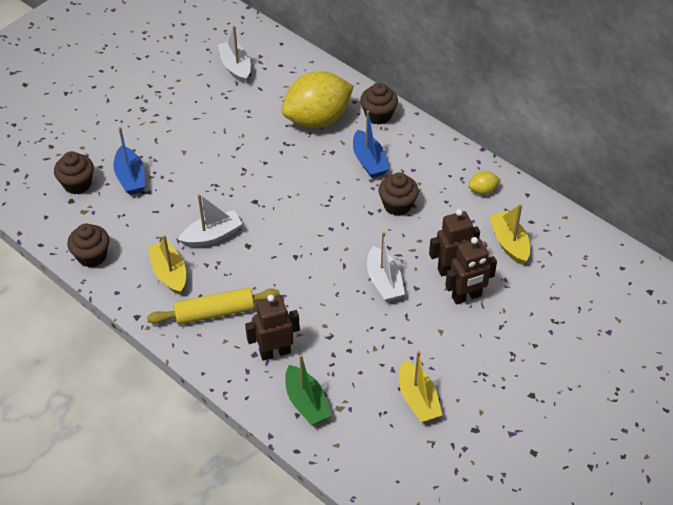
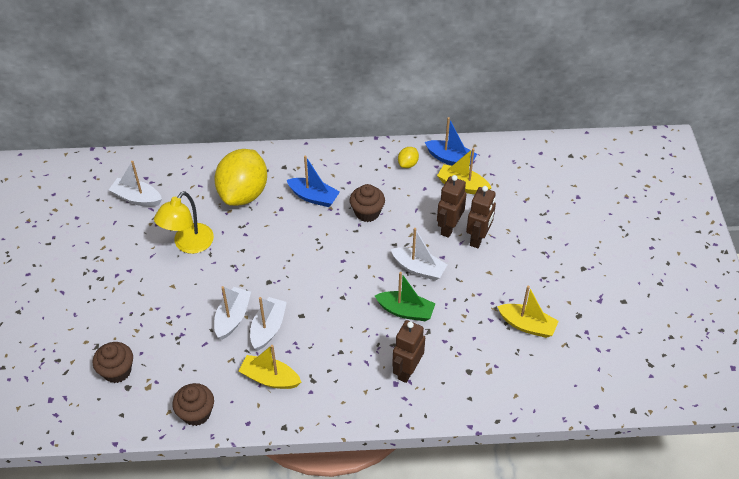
camera: 45 degrees left, 0 degrees up
(130, 177) = (154, 334): blue boat -> blue boat (450, 159)
(197, 208) = (232, 318): none -> white boat
(214, 312) = (335, 378): yellow rolling pin -> none
(231, 129) = (188, 244): none -> yellow lamp
(306, 402) = (466, 385): green boat -> green boat (405, 311)
(378, 115) = (282, 162): brown cupcake -> none

